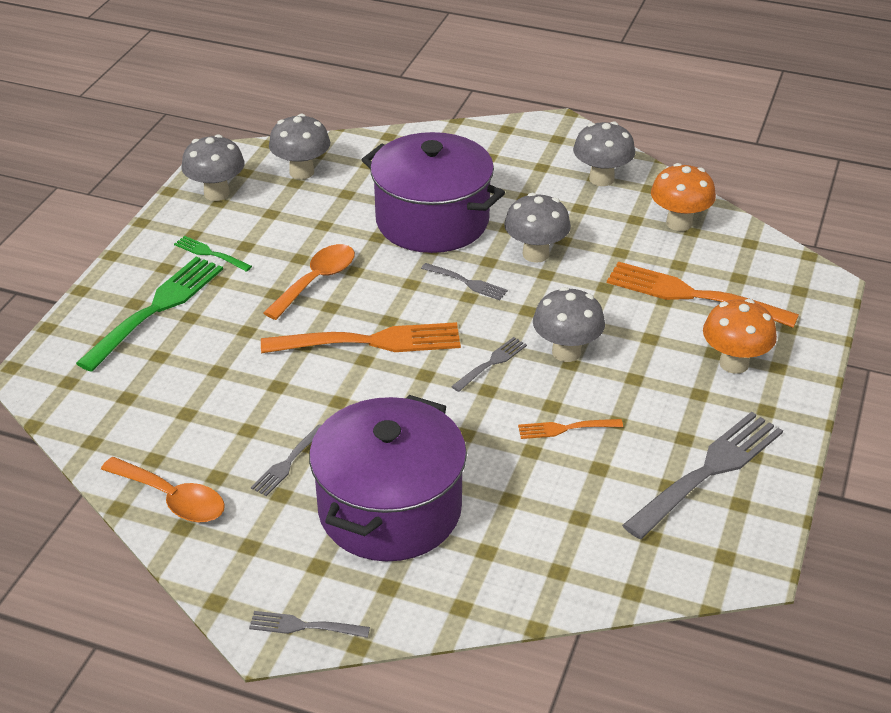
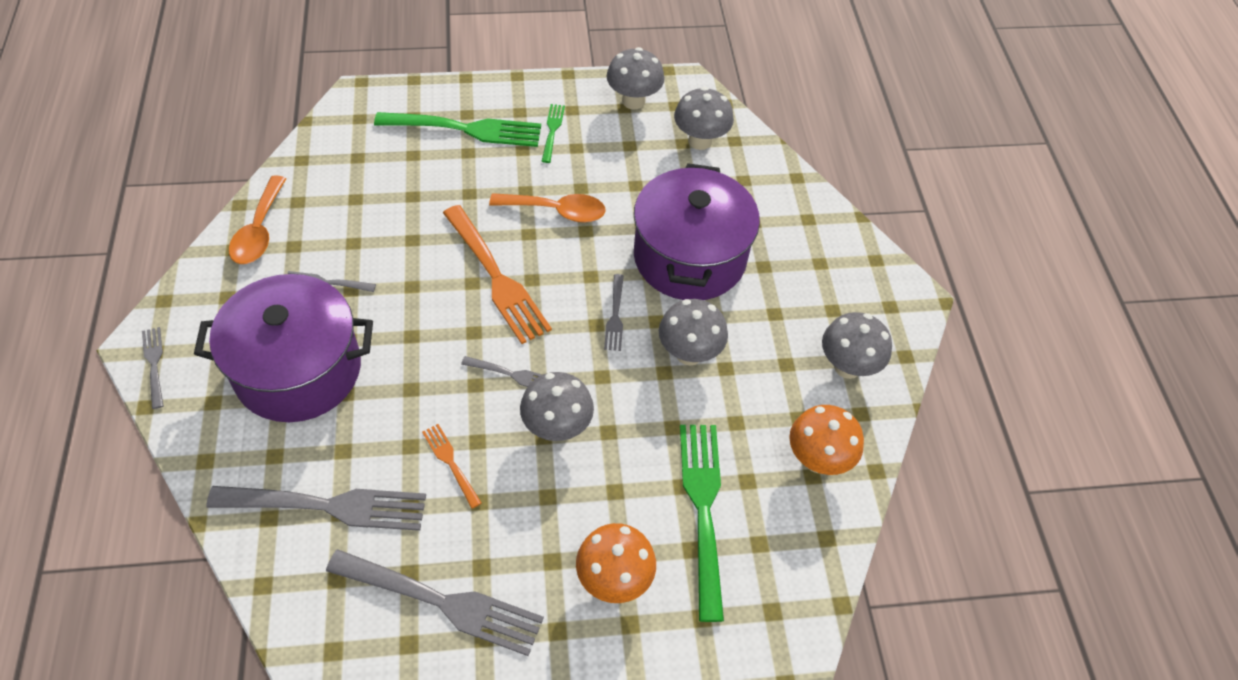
camera: 60 degrees right, 15 degrees up
(568, 525) = (326, 506): none -> grey fork
(694, 295) = (703, 510): orange fork -> green fork

